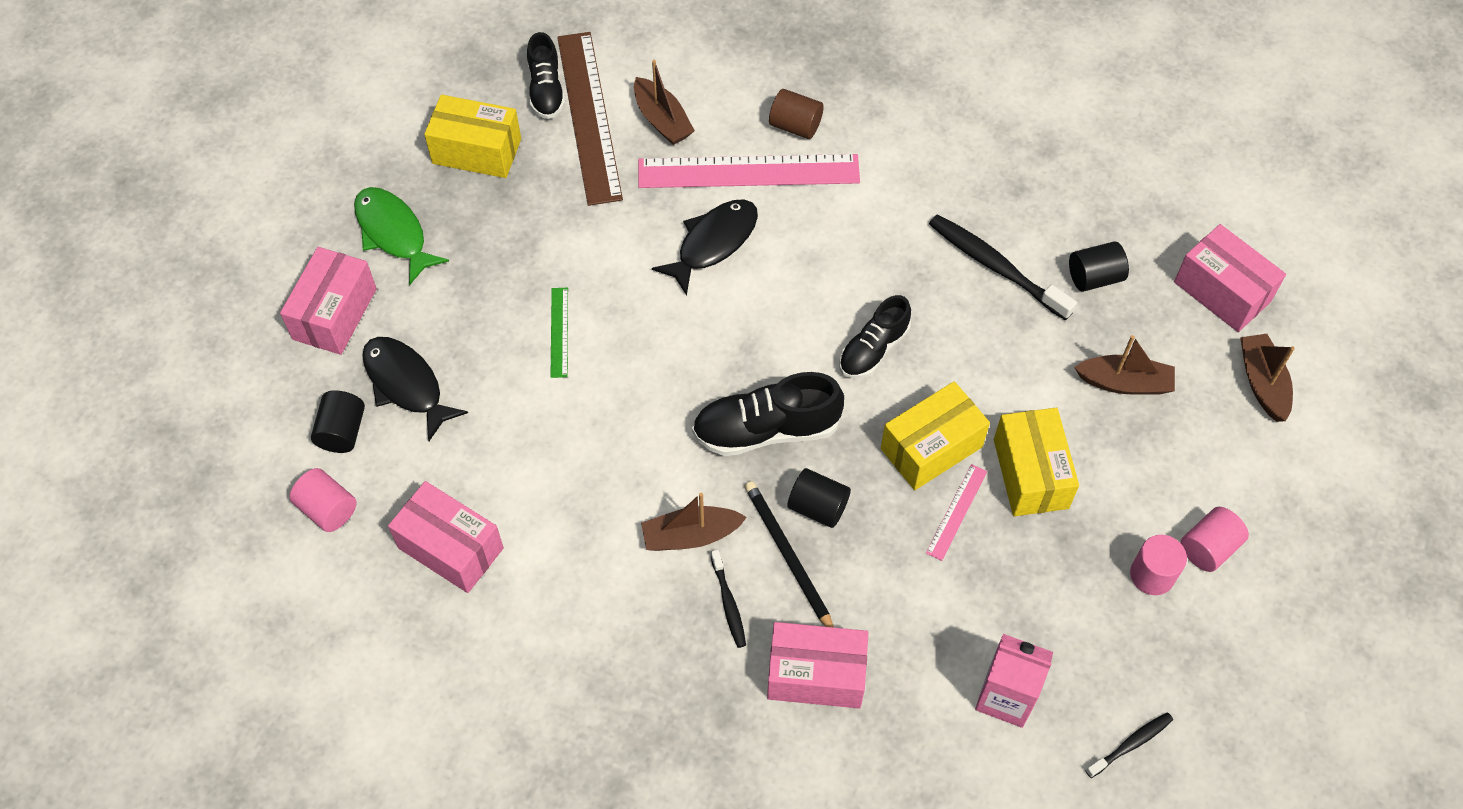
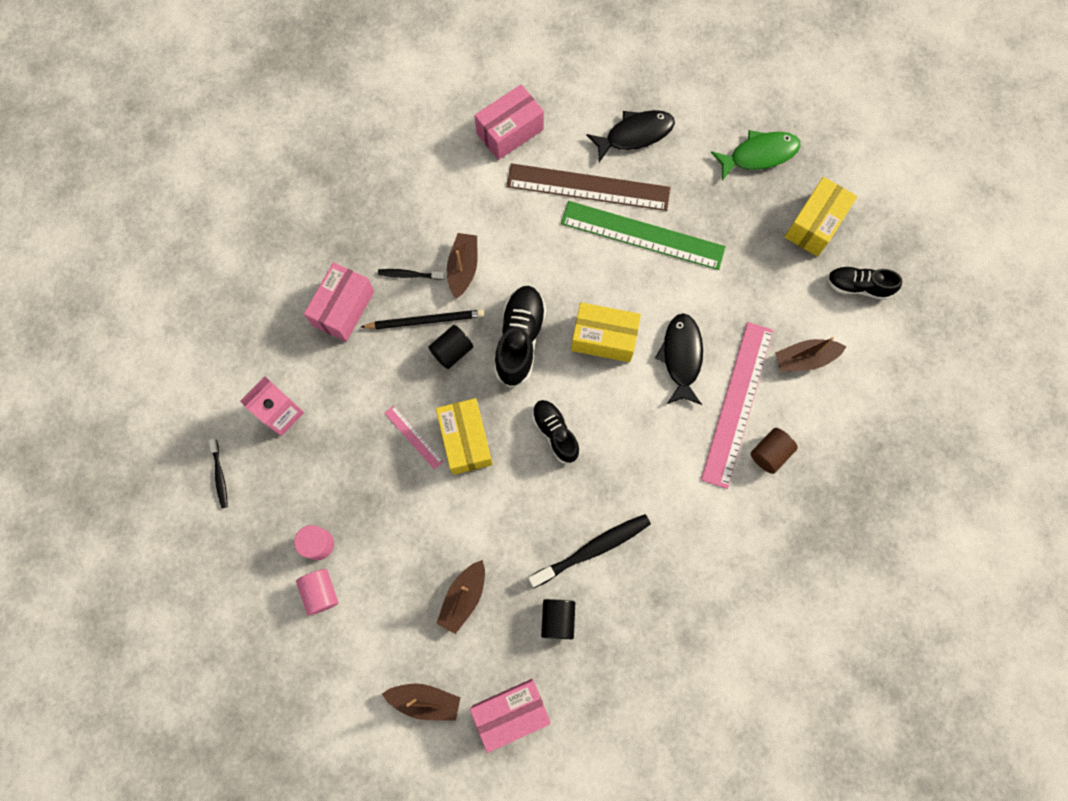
camera: 110 degrees right, 15 degrees up
(328, 509) = (562, 72): pink cylinder -> none
(334, 314) = (704, 106): pink box -> none
(342, 431) = (614, 91): black cylinder -> none
(559, 332) = (642, 235): green ruler -> green ruler, size x2.24
(589, 116) = (824, 308): brown ruler -> brown ruler (588, 187)
(713, 243) = (681, 357): black fish -> black fish turned 150 degrees counterclockwise
(1030, 473) = (421, 498): yellow box -> yellow box (604, 338)

